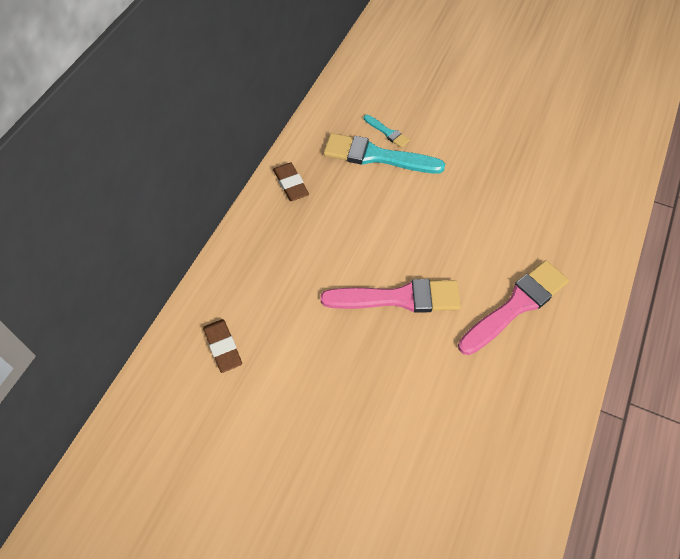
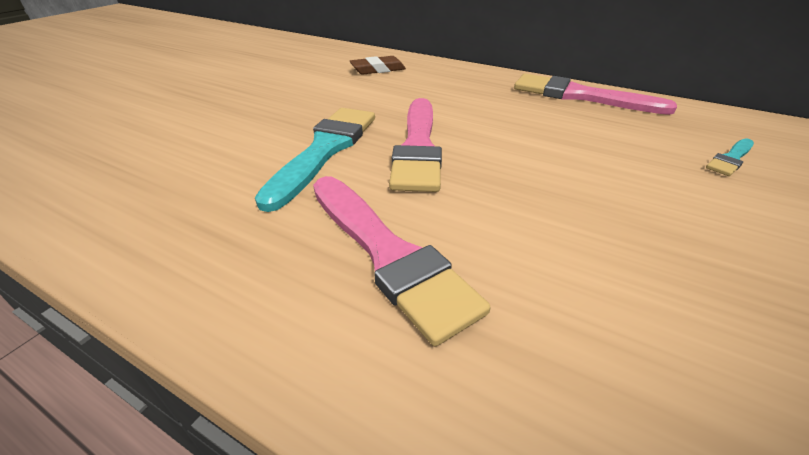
camera: 95 degrees right, 20 degrees down
(291, 184) = (580, 96): brown eraser -> pink brush
(376, 156) = (669, 148): turquoise brush -> turquoise brush (325, 150)

